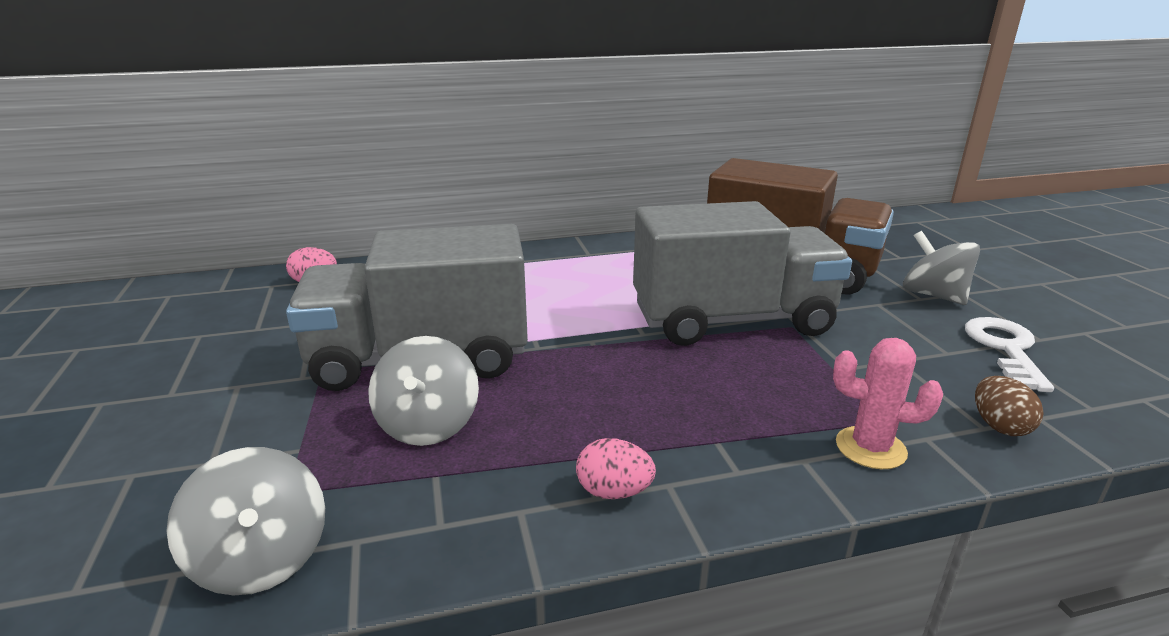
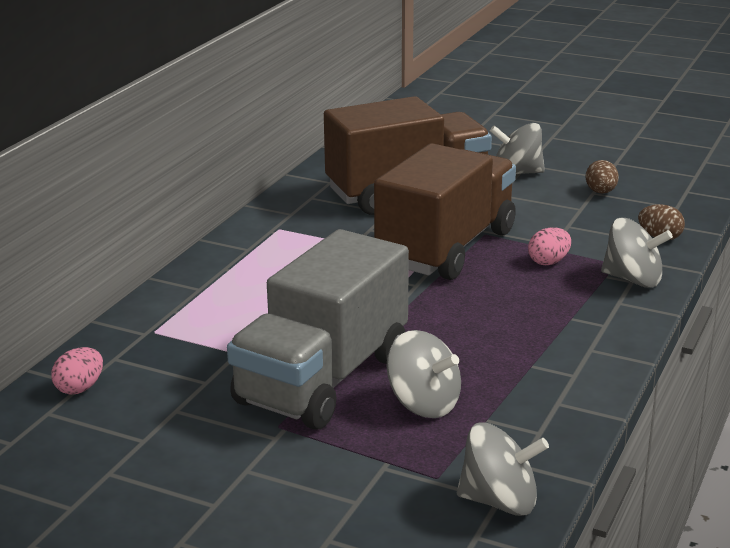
camera: 50 degrees left, 0 degrees up
(614, 492) = (576, 368): pink egg -> pink egg (548, 262)
(732, 320) = (446, 248): grey truck -> brown truck
(870, 448) = (633, 279): pink cactus -> grey spinning top
(1005, 349) = (601, 192): white key -> brown egg

